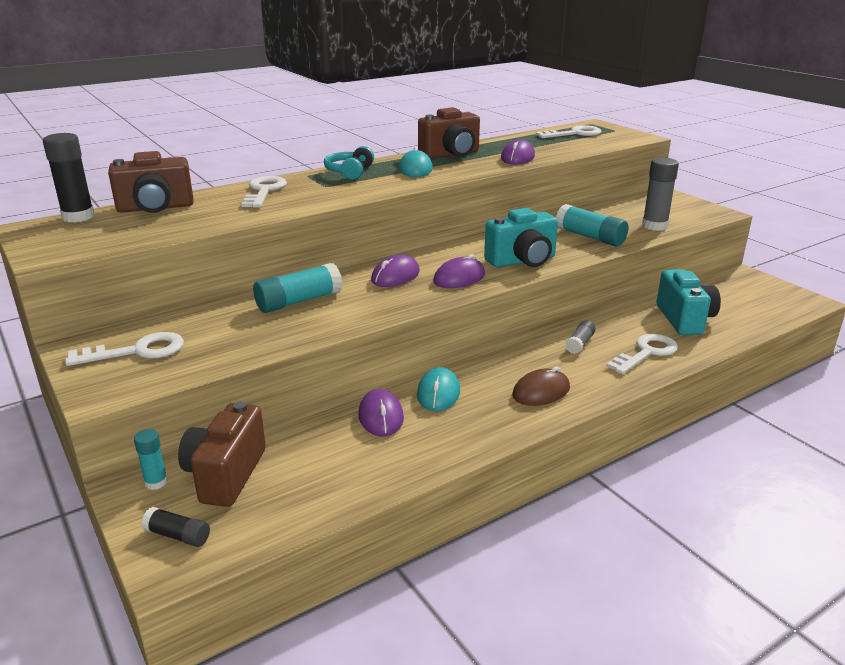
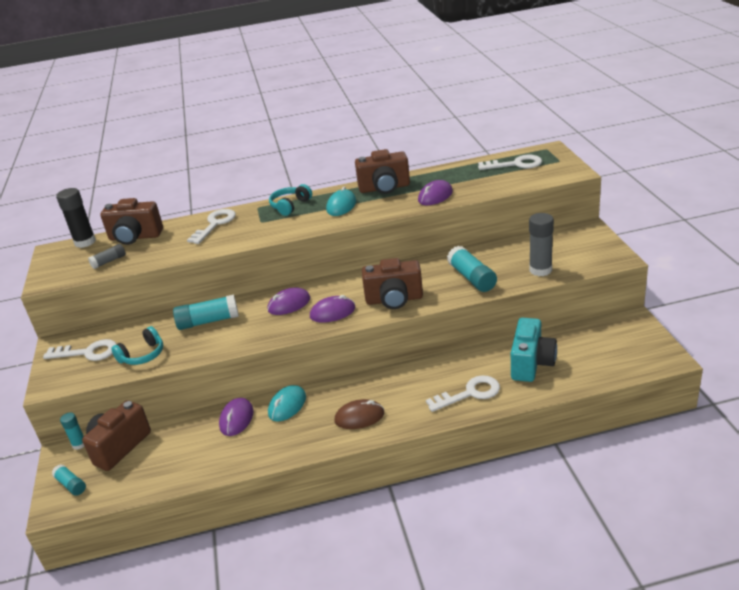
camera: 25 degrees right, 5 degrees up
(178, 535) = (71, 485): black glue stick -> turquoise glue stick
(230, 344) = (142, 355): none -> turquoise headphones
(522, 261) = (394, 300): turquoise camera -> brown camera
(580, 344) = (424, 376): grey glue stick -> grey glue stick (109, 261)

